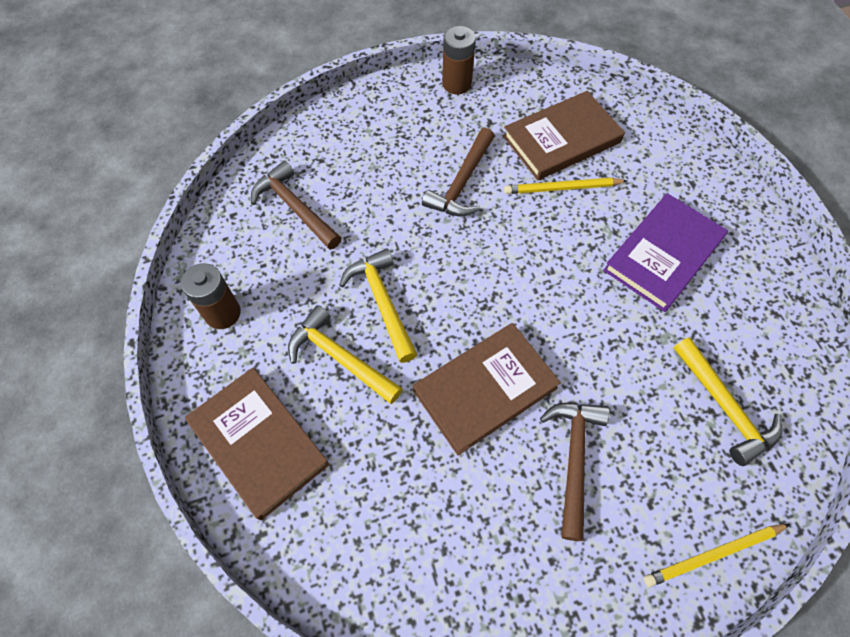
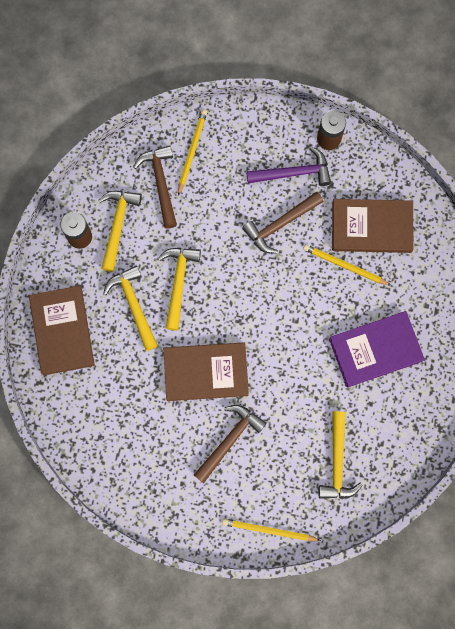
camera: 30 degrees right, 15 degrees up
(266, 276) = (117, 225): none -> yellow hammer
(313, 160) = (192, 151): none -> yellow pencil
(442, 129) = (294, 173): none -> purple hammer

